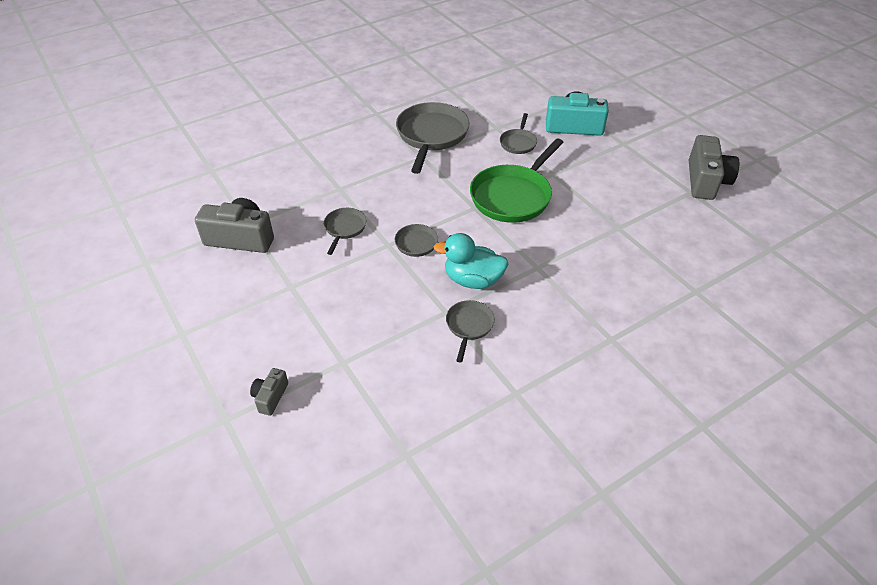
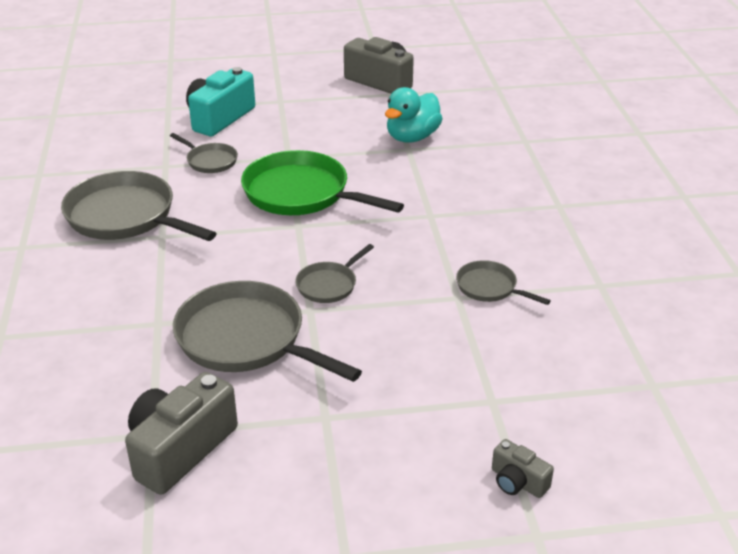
camera: 65 degrees left, 10 degrees down
(344, 229) = (247, 340): grey pan -> grey pan, size x1.99
(472, 280) = (420, 264): turquoise duck -> turquoise duck (412, 137)
(513, 196) = (302, 194): green pan -> green pan turned 150 degrees clockwise

